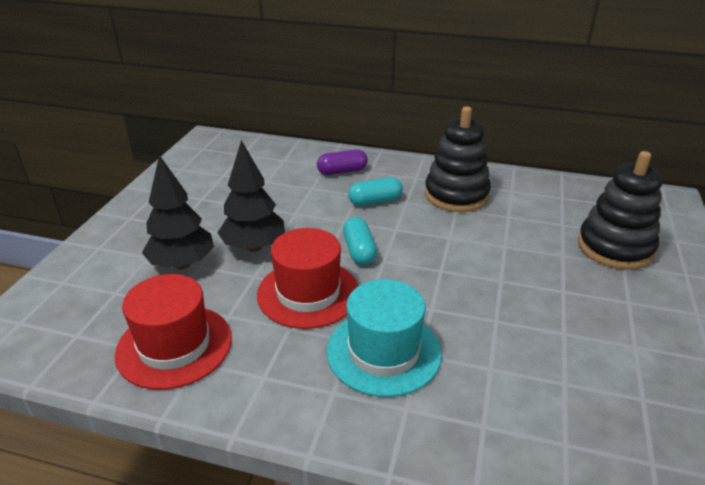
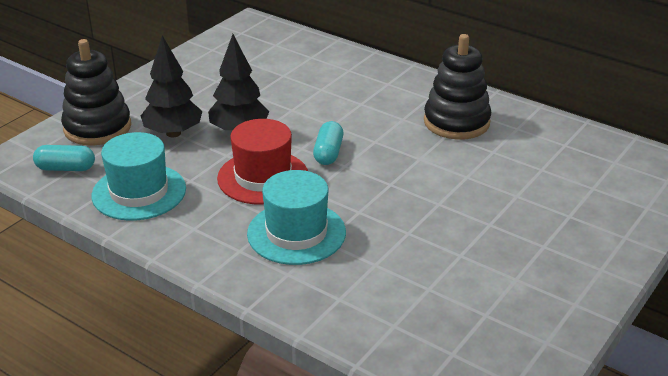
camera: 20 degrees right, 0 degrees up
(174, 345) = (139, 192): red hat -> turquoise hat
(342, 171) = (360, 78): purple capsule -> none
(375, 201) = (373, 112): turquoise capsule -> turquoise capsule (66, 168)
(615, 247) = (575, 200): black stacking toy -> black stacking toy (97, 127)

